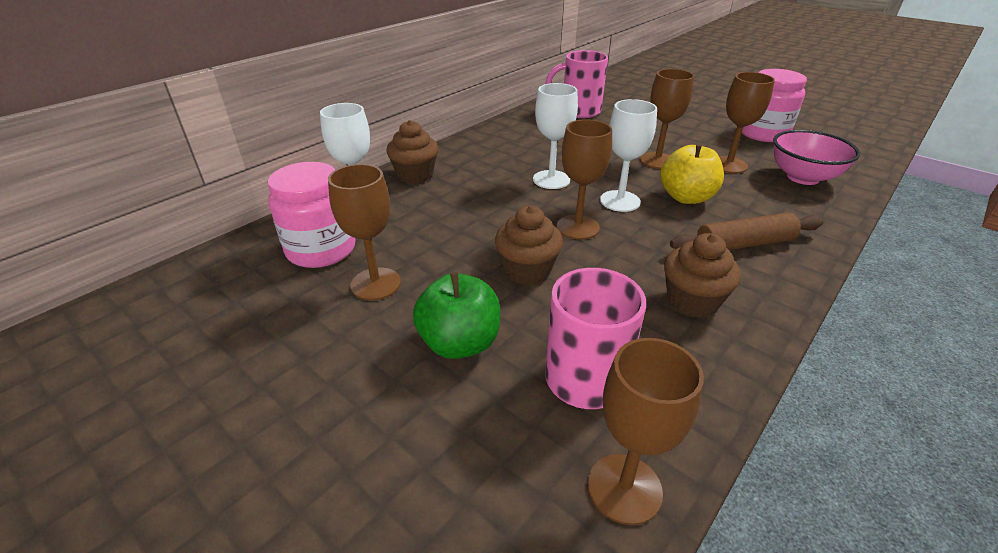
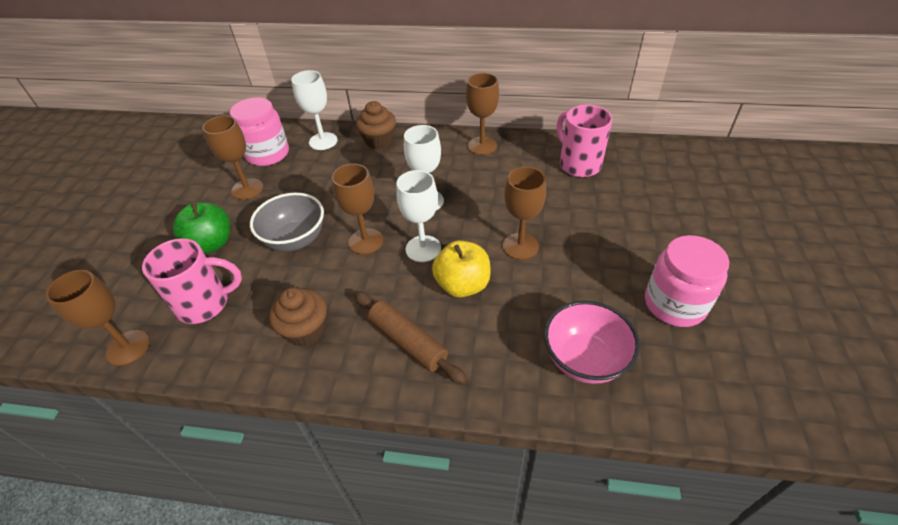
camera: 60 degrees right, 10 degrees up
(527, 270) = (295, 240): brown cupcake -> grey bowl
(728, 165) = (559, 295): brown goblet -> brown goblet (482, 146)

